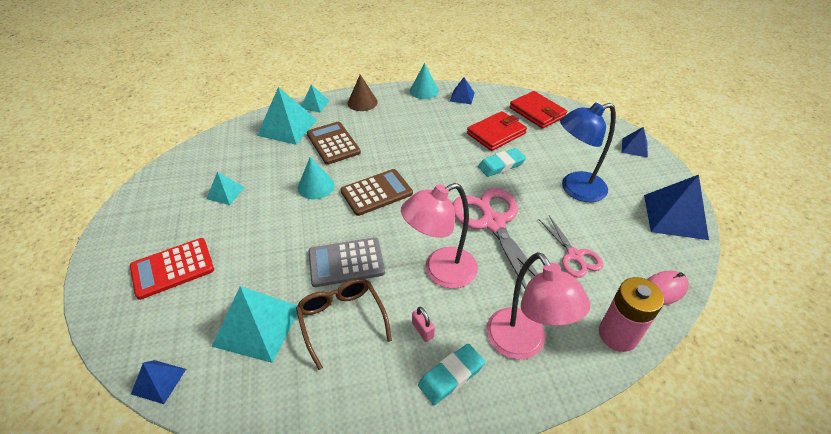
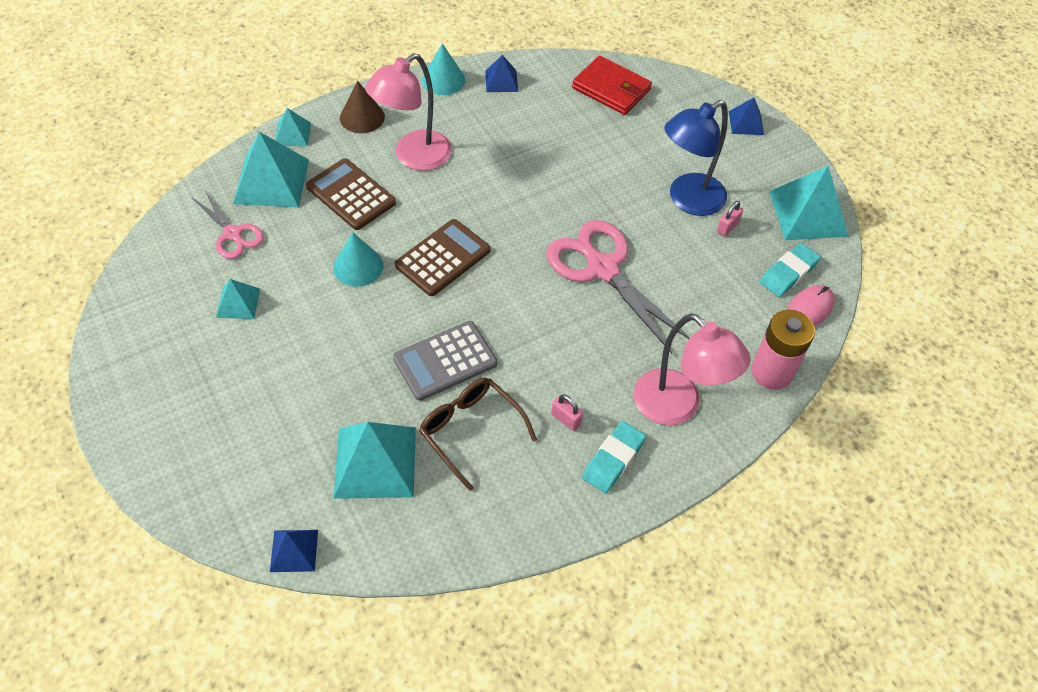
camera: 20 degrees left, 10 degrees up
(172, 268) = (228, 421): red calculator -> none
(440, 272) = (561, 346): pink lamp -> pink lamp (413, 157)
(496, 133) = (567, 135): red wallet -> none
(501, 165) = (588, 183): turquoise eraser -> turquoise eraser (788, 273)
(574, 255) = (707, 290): pink scissors -> pink scissors (232, 234)
(603, 213) = (727, 227): none -> pink padlock
(675, 216) = (808, 213): blue pyramid -> turquoise pyramid

